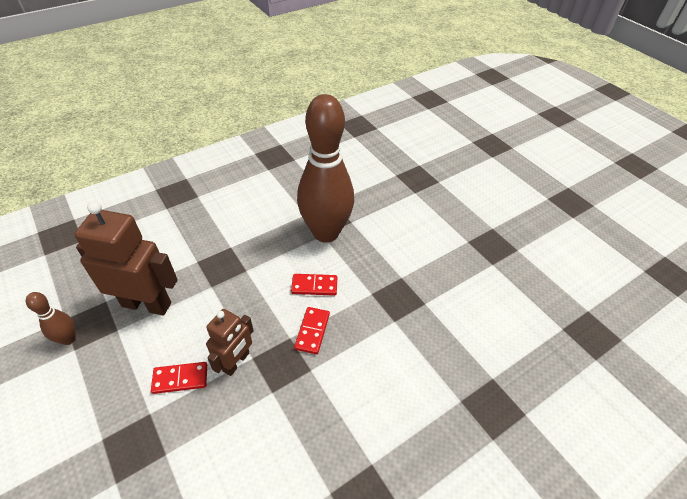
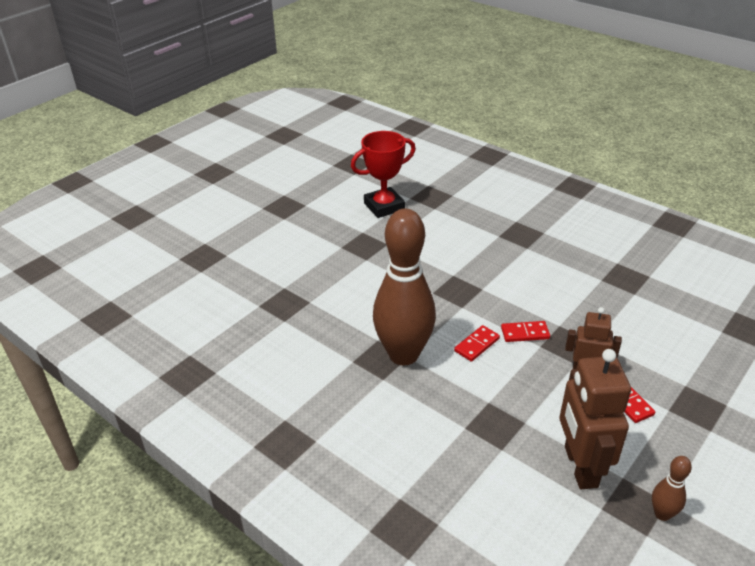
camera: 105 degrees left, 10 degrees down
(314, 286) = (476, 345): red domino -> red domino turned 60 degrees clockwise
(568, 280) = (384, 206): none -> red trophy

